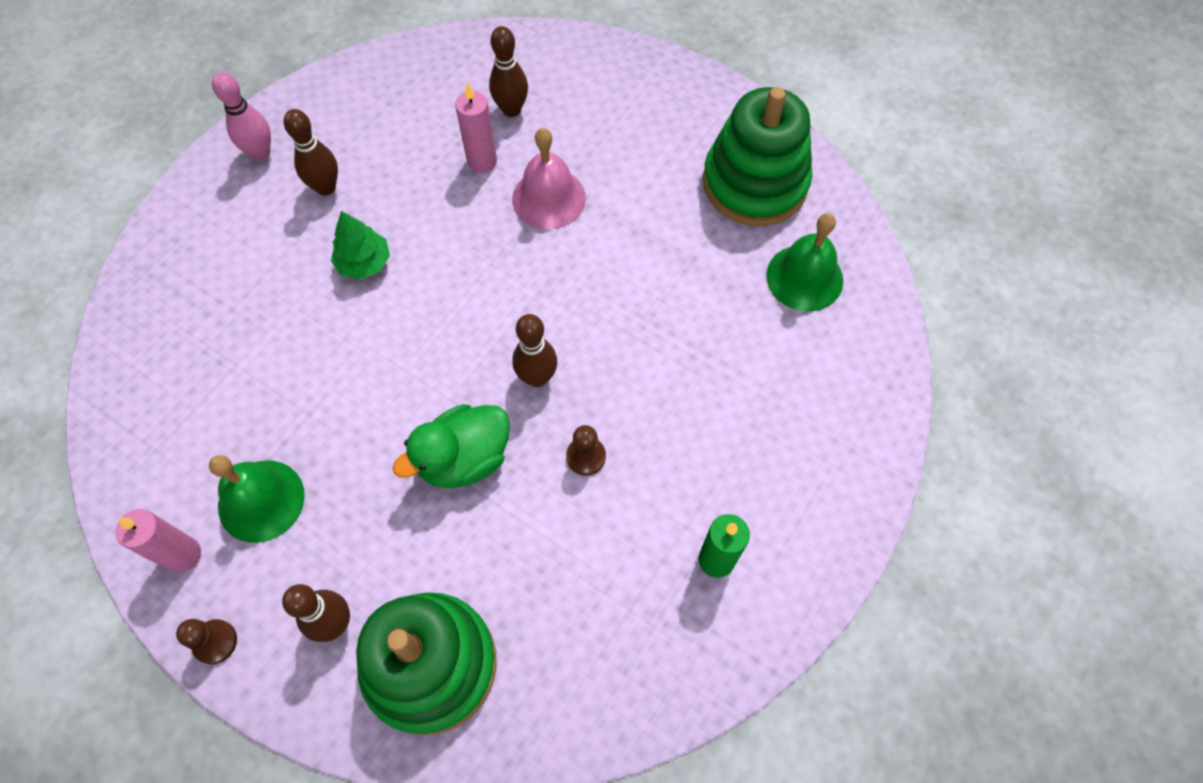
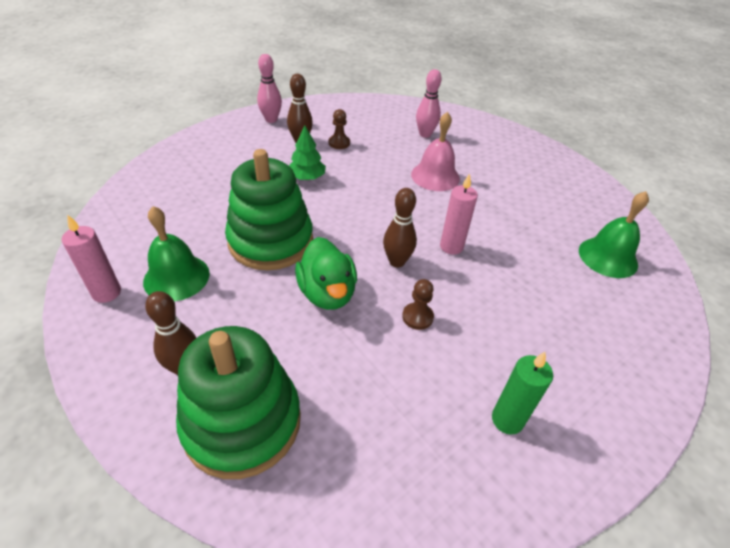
camera: 15 degrees right, 20 degrees down
(215, 642) = (93, 352): brown pawn -> brown pawn (339, 143)
(464, 459) = (327, 293): green duck -> green duck turned 90 degrees counterclockwise
(482, 161) = (399, 151): pink candle -> pink candle (451, 247)
(511, 109) = (425, 134): brown bowling pin -> pink bowling pin
(754, 183) = (577, 201): green stacking toy -> green stacking toy (271, 241)

